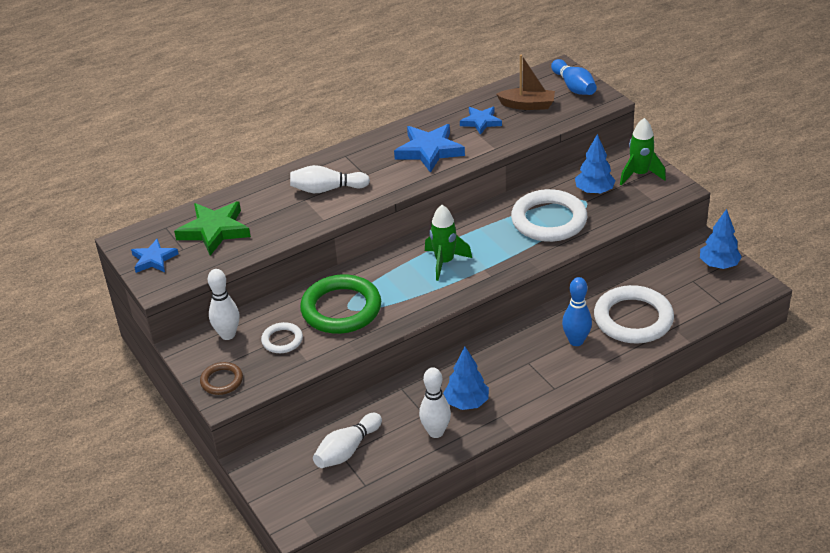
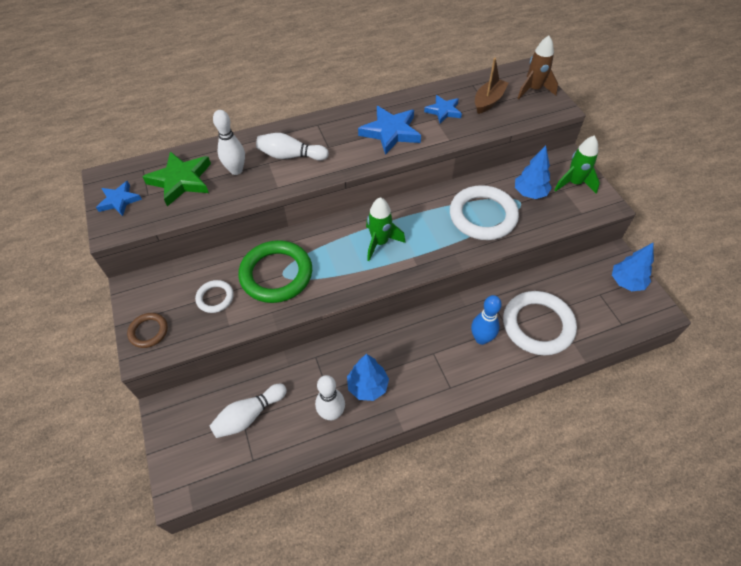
camera: 10 degrees right, 15 degrees up
(228, 335) = (172, 282): white bowling pin -> white bowling pin (236, 170)
(527, 105) = (488, 101): brown boat -> brown boat turned 75 degrees counterclockwise
(574, 87) = (533, 90): blue bowling pin -> brown rocket

